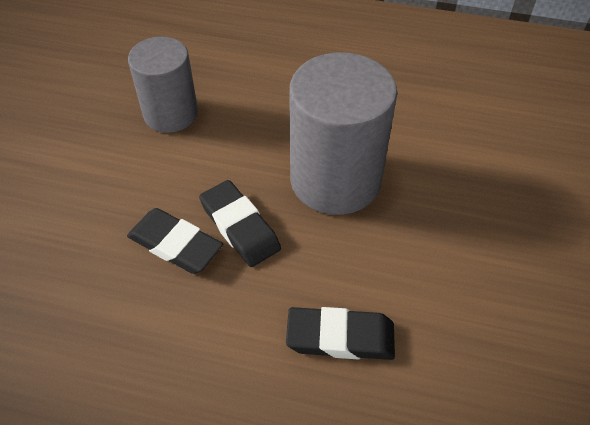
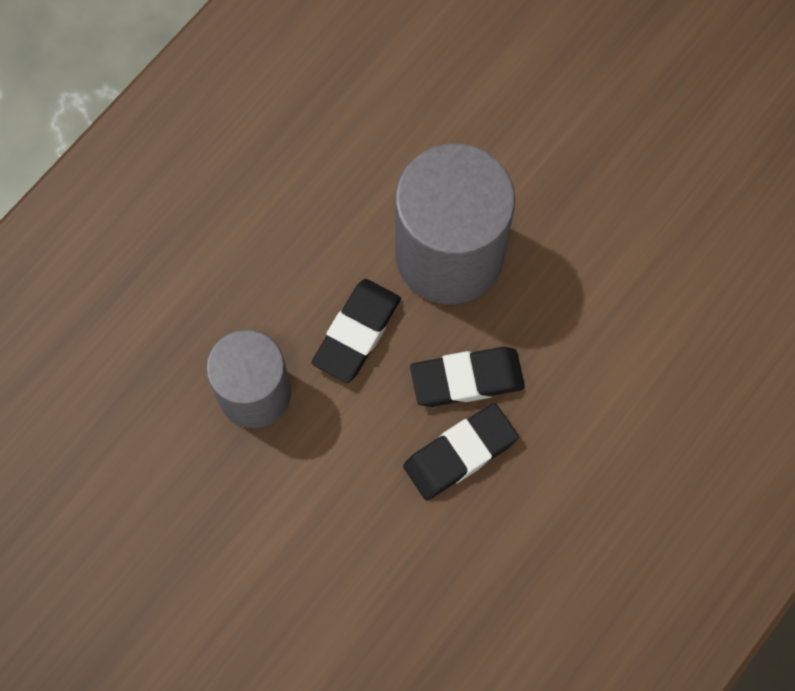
camera: 65 degrees left, 20 degrees up
(340, 337) = (638, 339): black eraser -> black eraser (357, 333)

